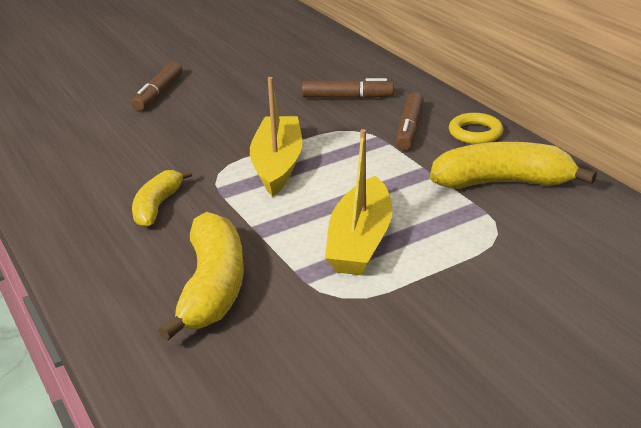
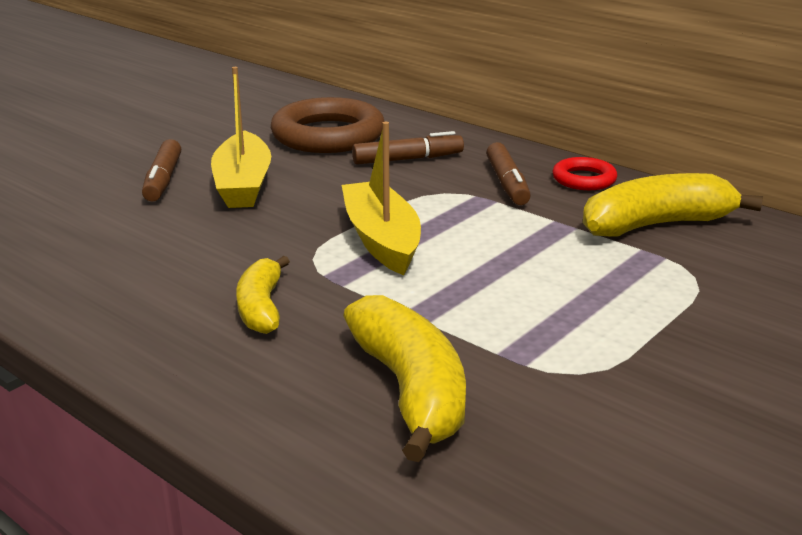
camera: 20 degrees left, 5 degrees down
(301, 68) = (328, 135): none -> brown ring
(360, 241) = (550, 308): yellow boat -> yellow boat (243, 184)
(475, 133) = (584, 179): yellow ring -> red ring

